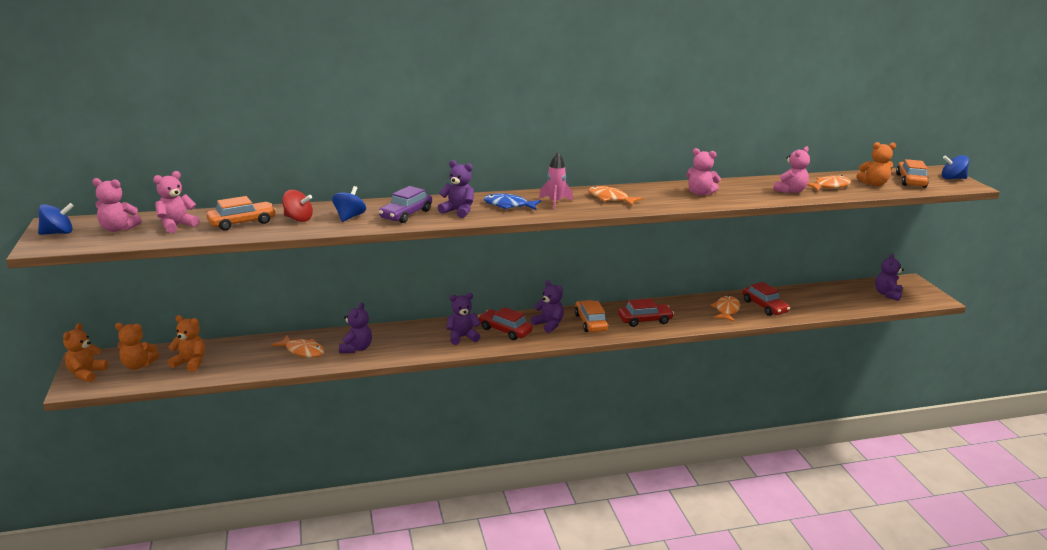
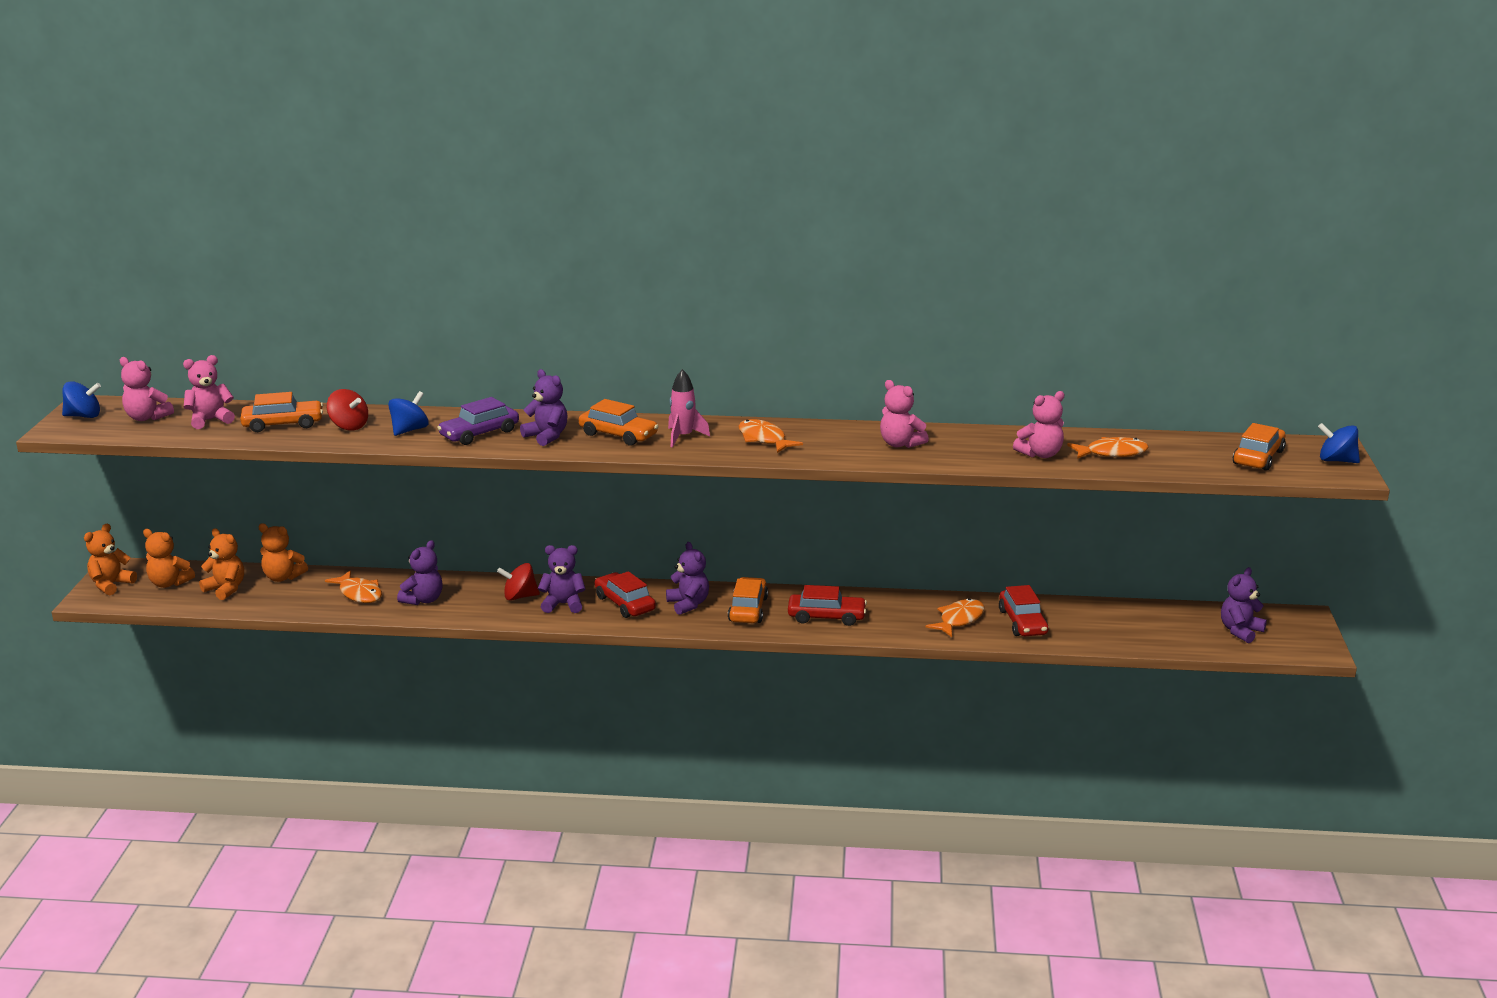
camera: 20 degrees right, 0 degrees up
(426, 336) = (519, 597): none -> red spinning top
(508, 205) = (618, 435): blue fish -> orange car
(873, 184) = (1189, 456): orange teddy bear -> orange teddy bear (283, 577)

